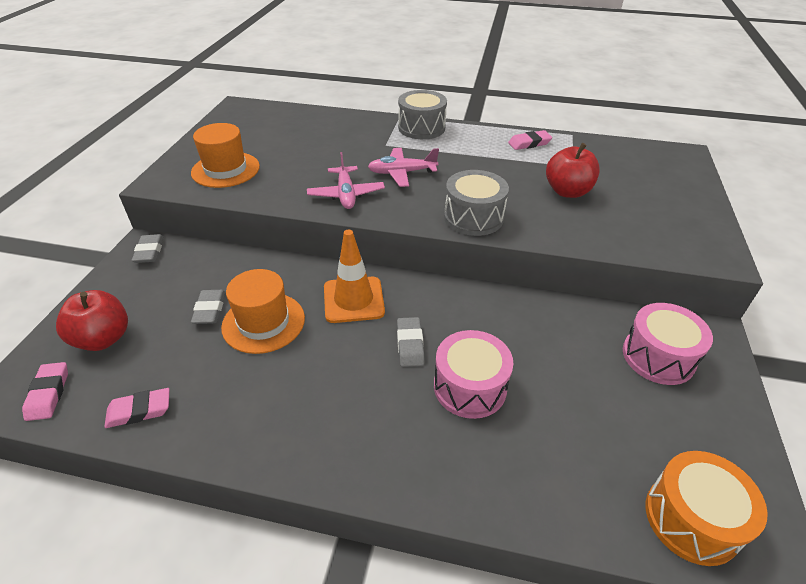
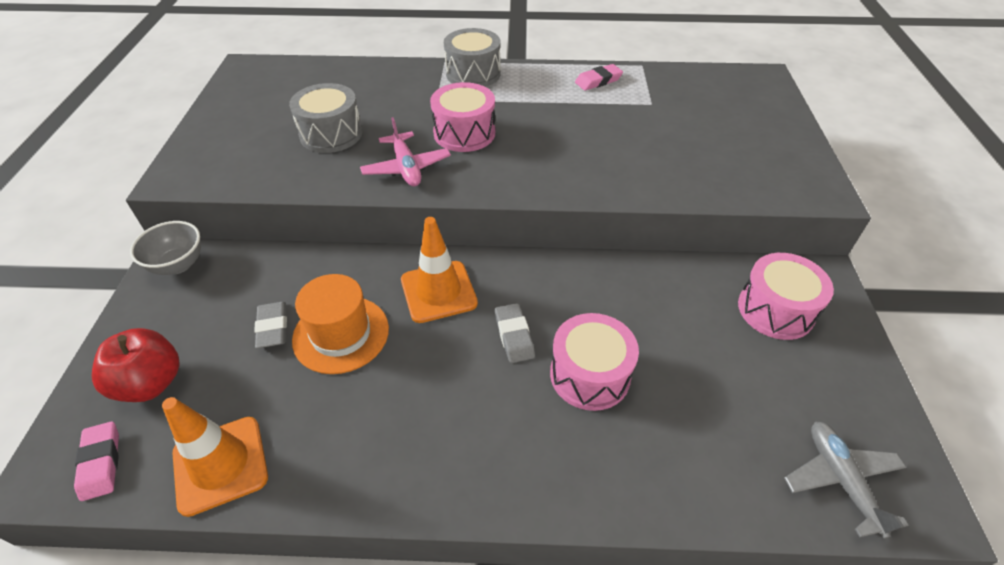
camera: 10 degrees left, 5 degrees up
(139, 411) = (220, 465): pink eraser -> orange traffic cone
(149, 251) = (178, 265): grey eraser -> grey bowl
(225, 170) = (253, 152): orange hat -> none
(402, 173) = (464, 133): pink plane -> pink drum
(473, 217) = (558, 179): grey drum -> grey drum (331, 134)
(567, 191) = (652, 135): red apple -> none
(691, 519) = (841, 480): orange drum -> grey plane

